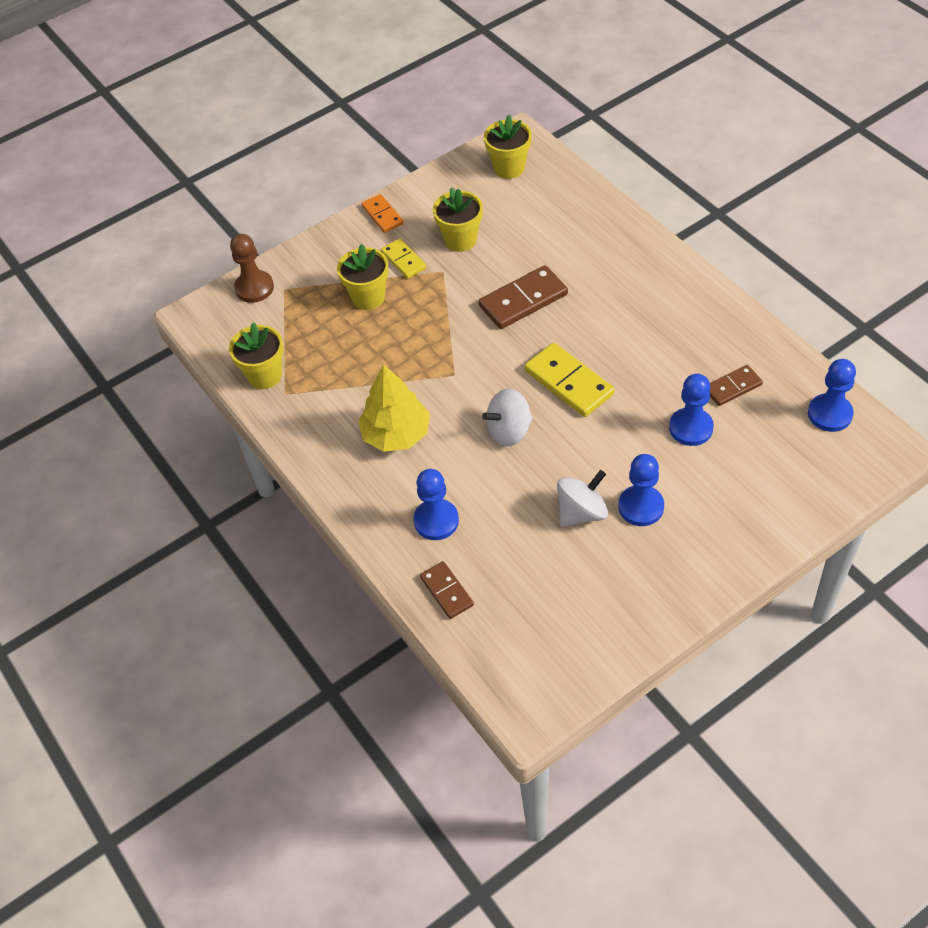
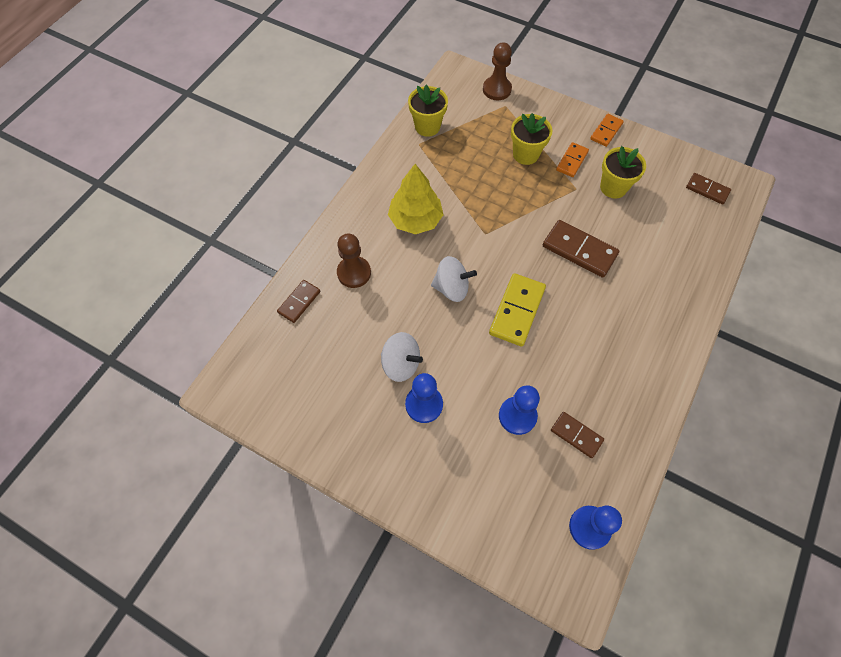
camera: 60 degrees right, 10 degrees up
(403, 260) = (572, 161): yellow domino -> orange domino
(436, 521) = (354, 273): blue pawn -> brown pawn
(509, 168) = (707, 190): yellow flower pot -> brown domino
(509, 431) = (452, 288): white spinning top -> white spinning top turned 150 degrees clockwise

